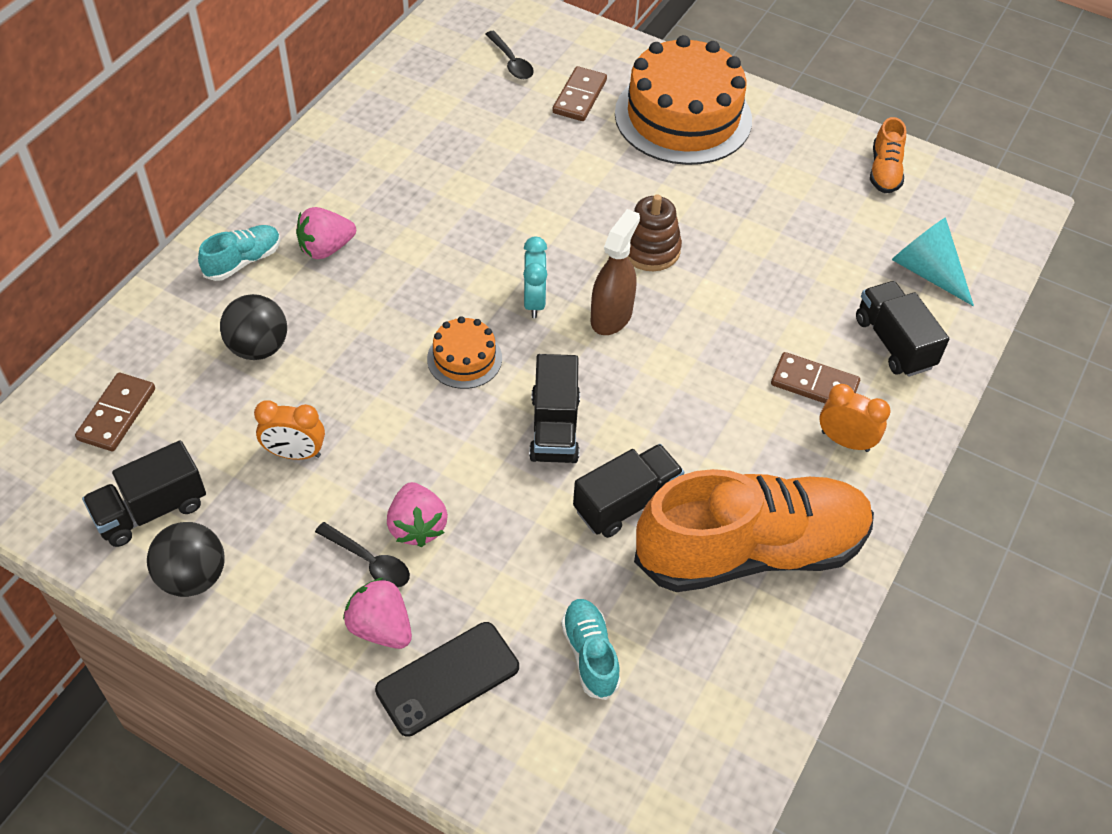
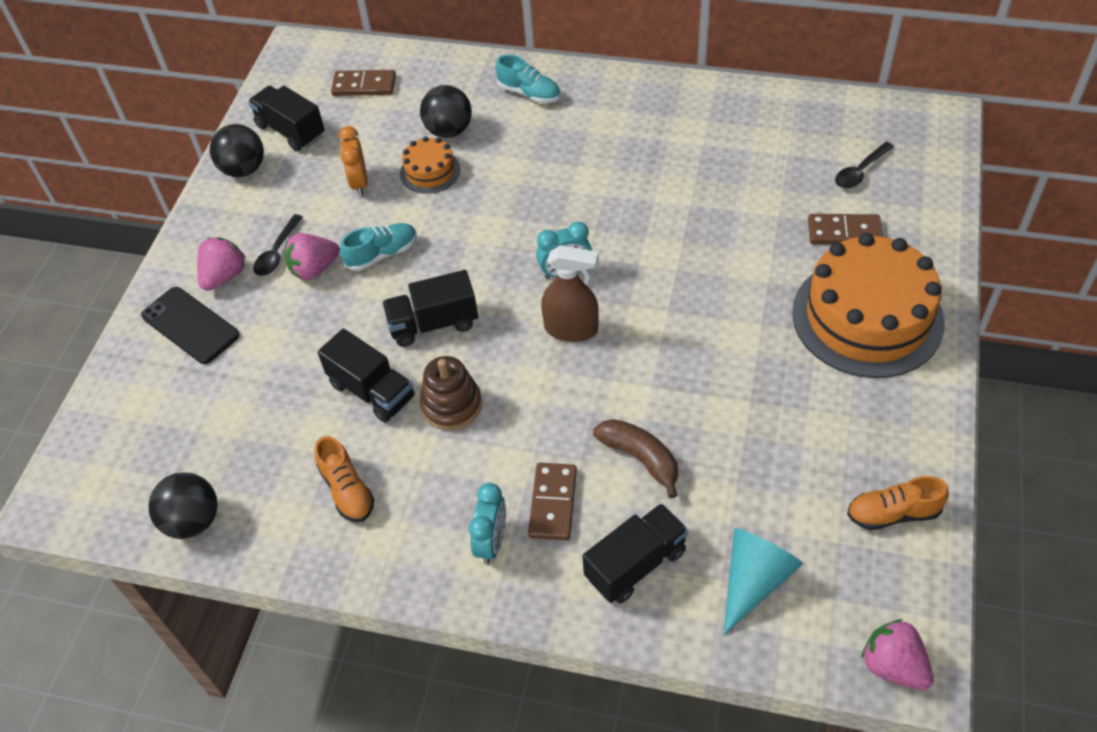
camera: 80 degrees right, 0 degrees up
(326, 248) = (564, 132): pink strawberry -> pink strawberry (893, 665)
(464, 358) = (484, 247): orange cake -> orange cake (430, 171)
(590, 654) = (225, 404): turquoise shoe -> turquoise shoe (382, 254)
(650, 249) = (667, 336): brown stacking toy -> brown stacking toy (451, 405)
(748, 711) = (193, 521): none -> black ball
(750, 551) = (347, 490): orange shoe -> orange shoe, size x0.42
(784, 308) = (640, 458): none -> brown banana
(845, 441) = (492, 542): orange clock -> turquoise clock

